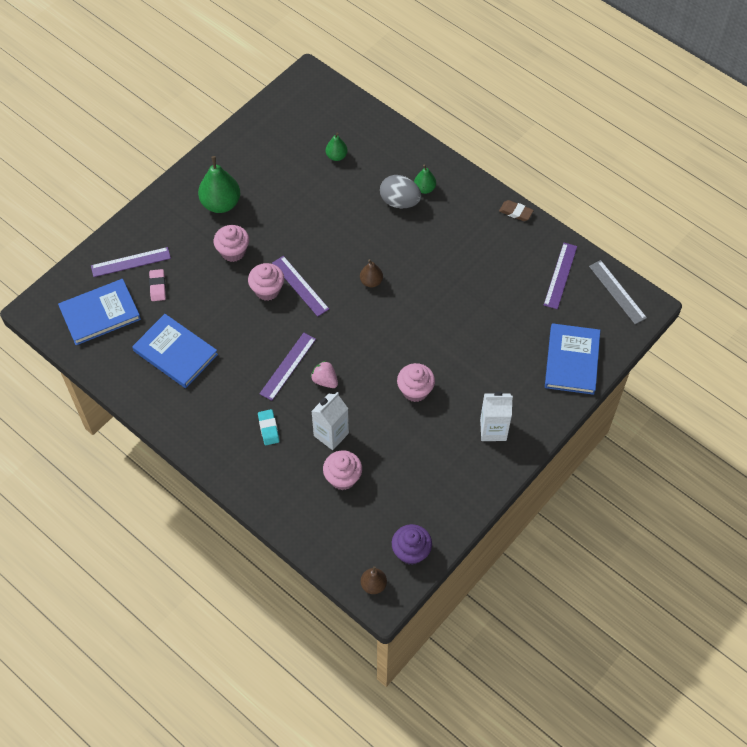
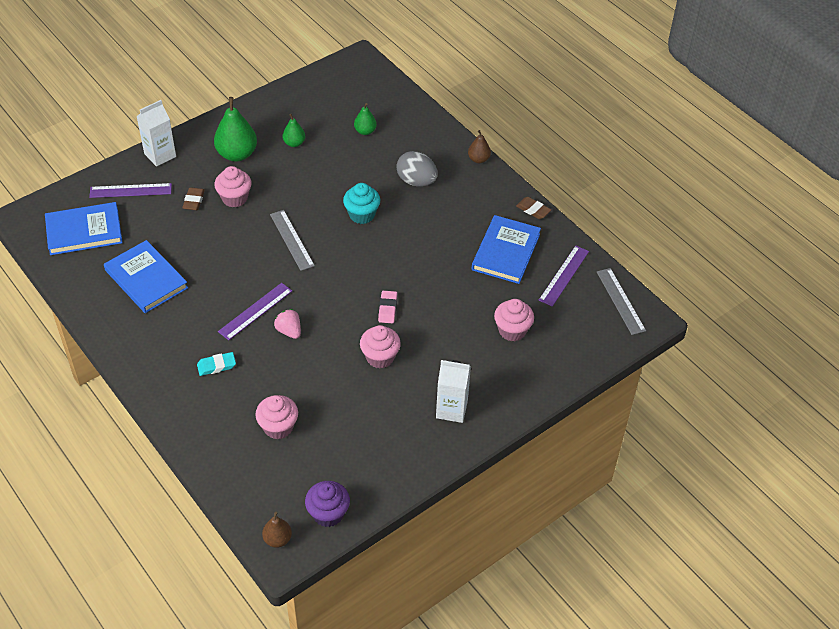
camera: 10 degrees right, 10 degrees down
(158, 286) = (149, 217): pink eraser -> pink eraser (387, 309)
(195, 262) = (193, 201): none -> brown eraser
(267, 290) = (257, 238): pink cupcake -> pink cupcake (512, 330)
(268, 428) = (216, 366): turquoise eraser -> turquoise eraser turned 75 degrees clockwise
(300, 286) = (291, 240): purple ruler -> grey ruler
(331, 434) = (279, 383): white carton -> white carton (160, 155)
(358, 247) = (362, 215): none -> turquoise cupcake
(371, 281) = (365, 248): brown pear -> brown pear (478, 159)
(424, 188) = (445, 174): green pear -> green pear (294, 143)
(572, 361) = (554, 358): blue book -> blue book (506, 252)

